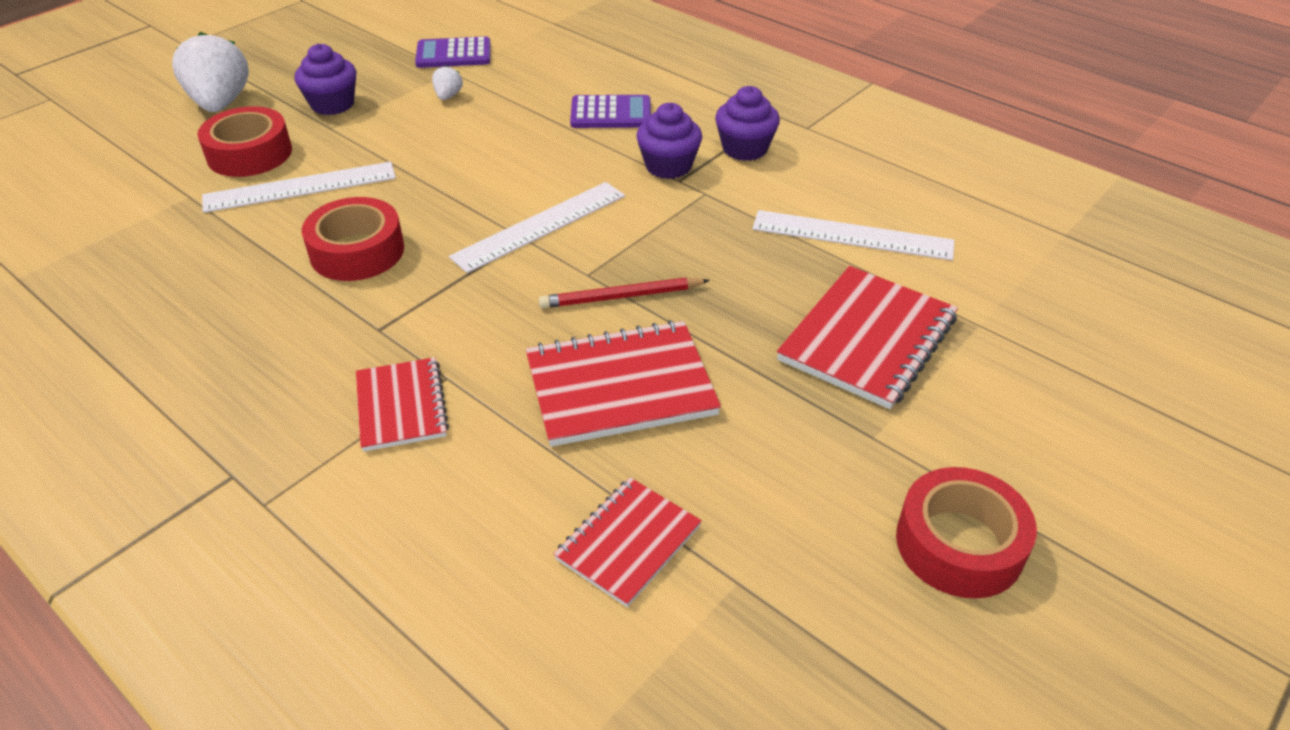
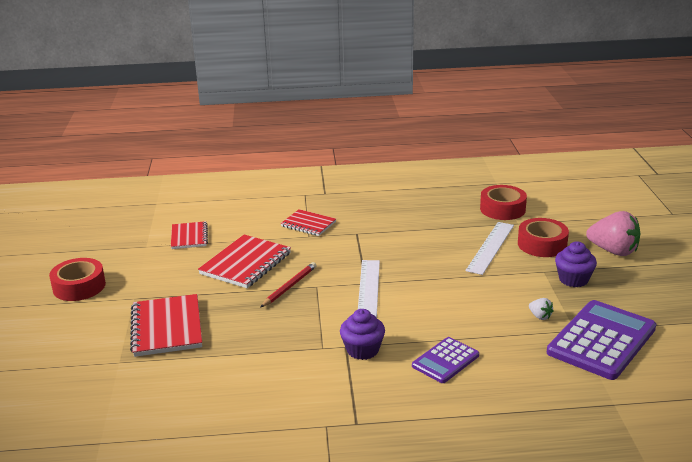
camera: 135 degrees right, 15 degrees down
(220, 103) = (613, 251): white strawberry -> pink strawberry
(357, 251) = (416, 244): red tape -> red tape (502, 209)
(453, 54) = (601, 340): purple calculator -> purple calculator, size x1.80
(745, 149) = (340, 386): purple cupcake -> none
(852, 235) = (221, 369): white ruler -> none

